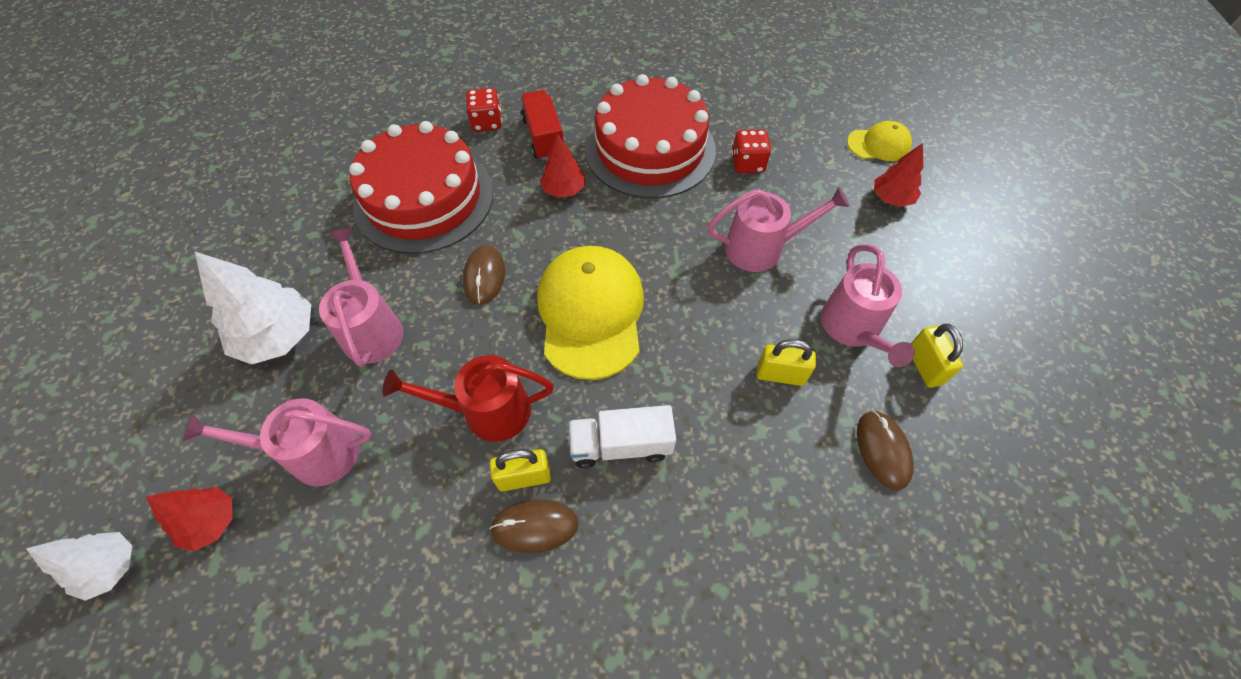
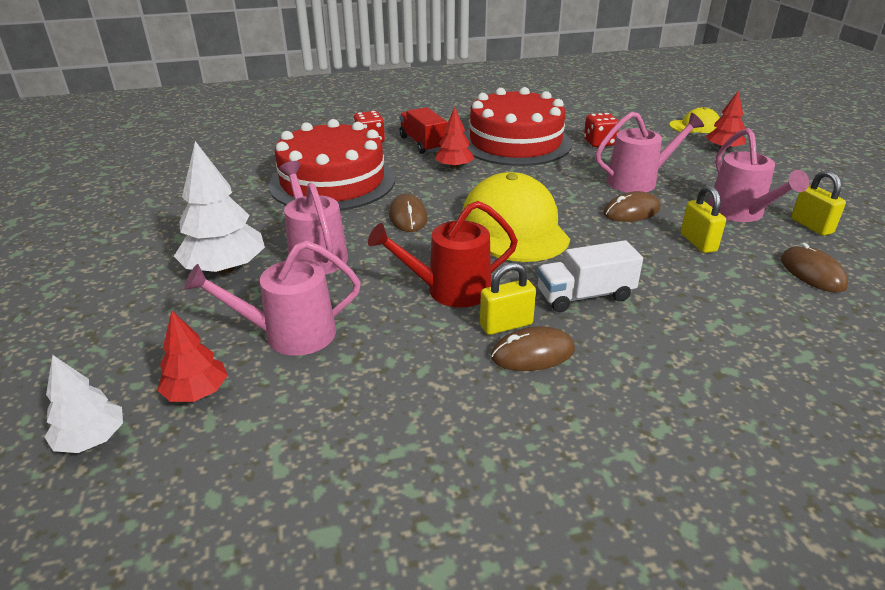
camera: 10 degrees left, 25 degrees down
(730, 305) = (631, 211): none -> brown mouse
(780, 375) = (698, 242): yellow padlock -> yellow padlock turned 75 degrees clockwise

